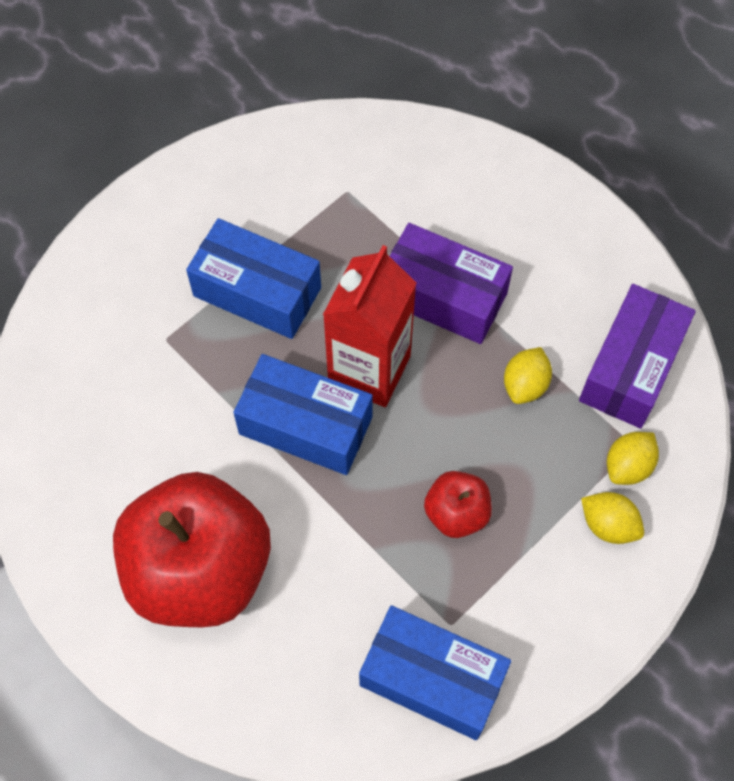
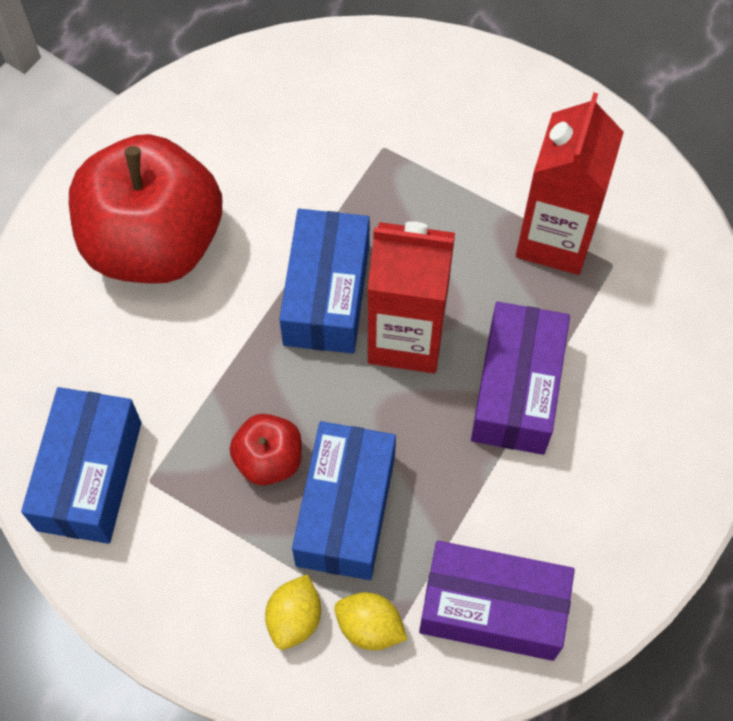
camera: 75 degrees right, 0 degrees up
(257, 292) = (462, 212): blue box -> blue box (345, 510)
(309, 227) = (555, 239): none -> red carton
(525, 385) = (436, 497): yellow lemon -> none

